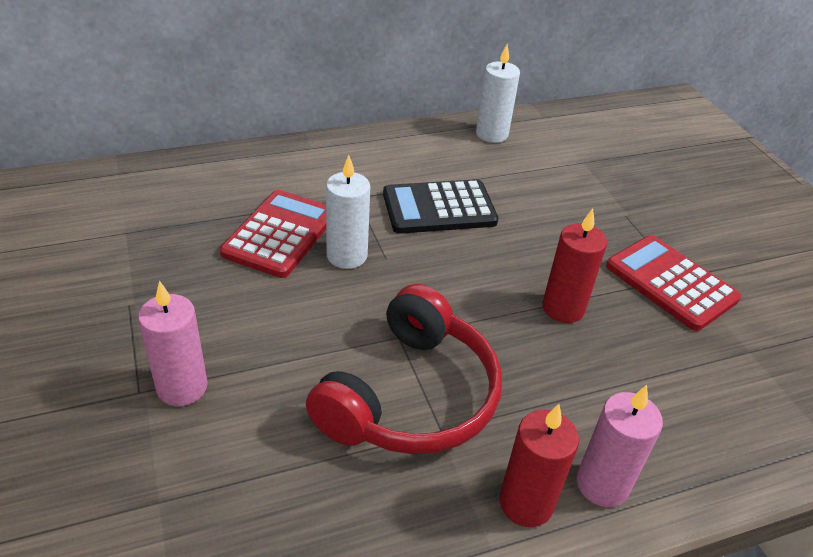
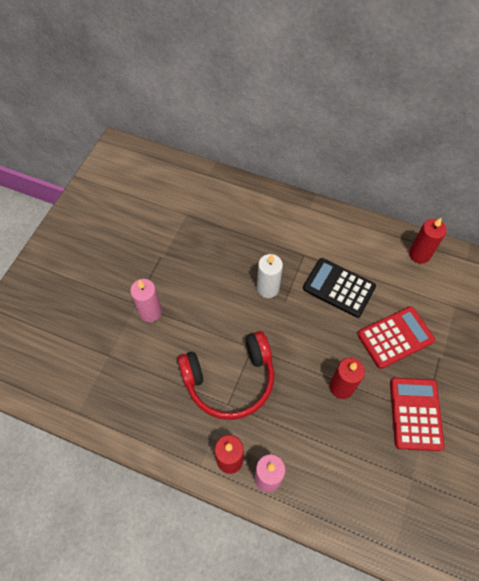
camera: 45 degrees right, 20 degrees up
(280, 234) = (249, 256): red calculator -> red calculator (395, 337)
(492, 134) = (419, 254): white candle -> red candle

